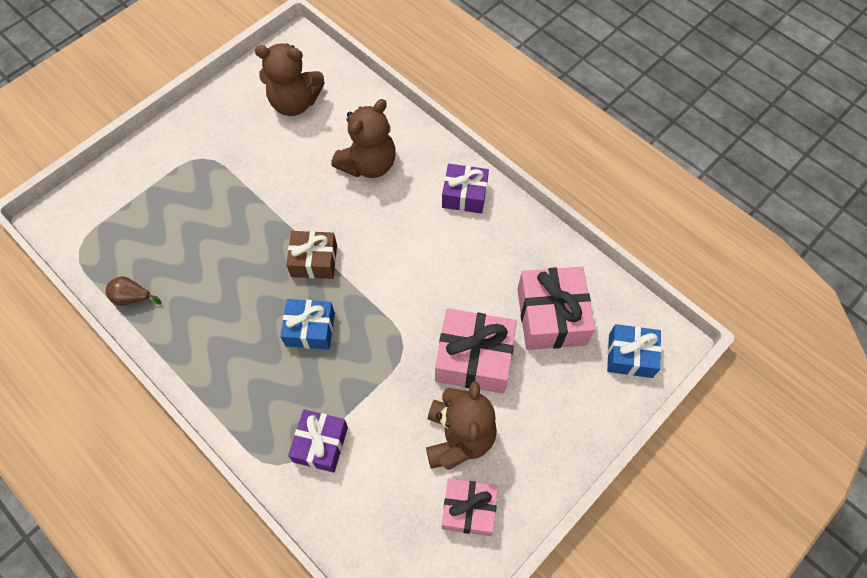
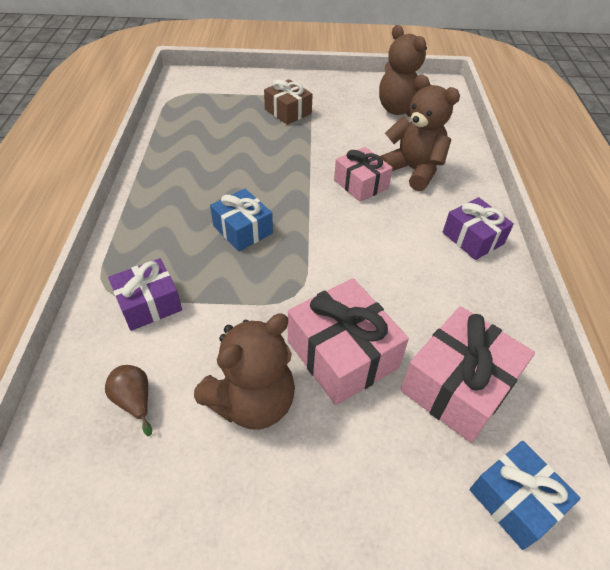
camera: 45 degrees right, 15 degrees down
(132, 298) = (167, 135): brown pear -> brown pear (134, 401)
(314, 261) = (300, 194): brown gift -> brown gift (288, 111)
(368, 164) = (413, 170): brown teddy bear -> brown teddy bear turned 135 degrees counterclockwise
(468, 509) = (183, 470): pink gift -> pink gift (361, 184)

